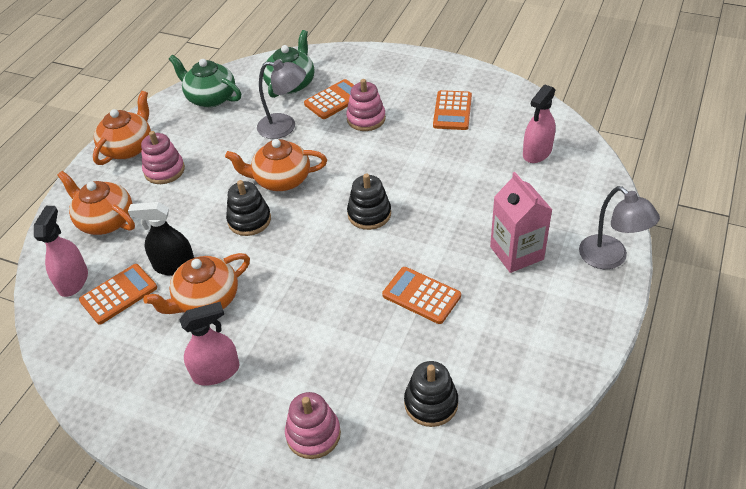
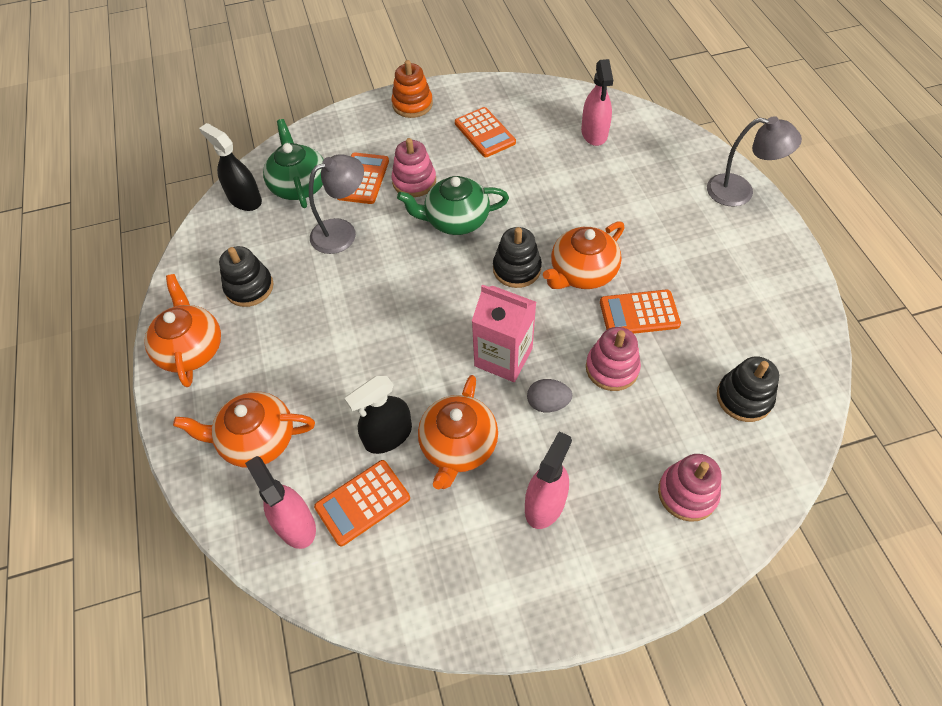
camera: 40 degrees left, 10 degrees up
(118, 294) = (362, 503): orange calculator -> orange calculator turned 135 degrees counterclockwise
(164, 170) = (263, 348): pink stacking toy -> pink stacking toy (612, 368)
(210, 97) = (226, 244): green teapot -> green teapot (455, 220)
(249, 220) = (412, 343): black stacking toy -> black stacking toy (249, 287)
(250, 76) = (245, 199): none -> black spray bottle
(281, 179) = (398, 285): orange teapot -> orange teapot (582, 272)
(289, 312) = (547, 403): none -> grey egg
(423, 67) = (412, 104): none -> orange stacking toy
(516, 253) = (670, 229): pink carton -> pink carton (503, 357)

